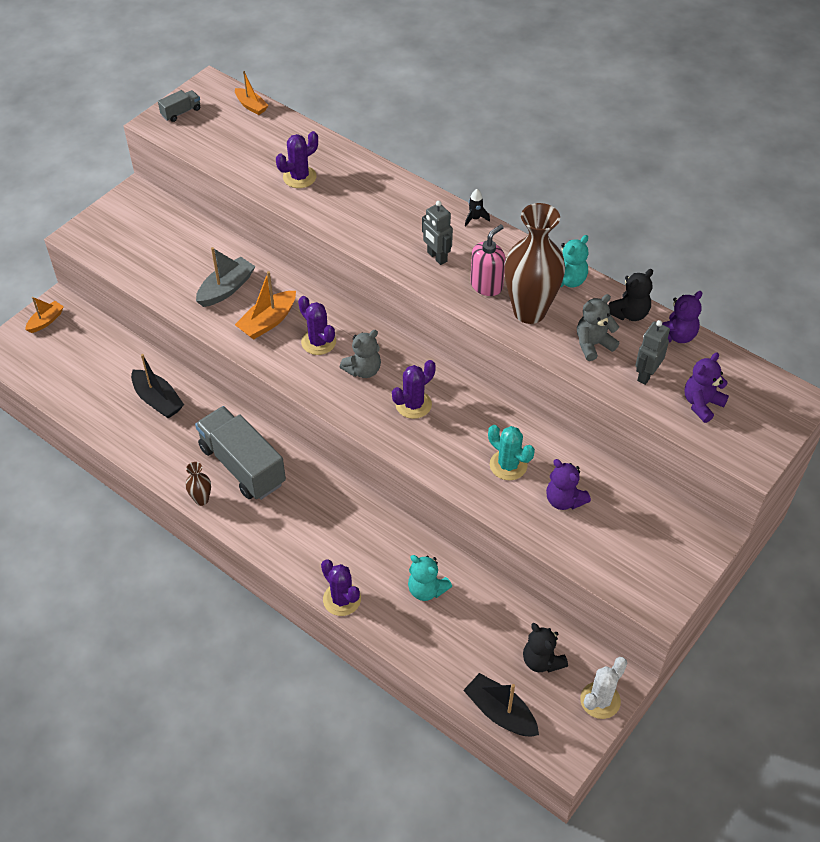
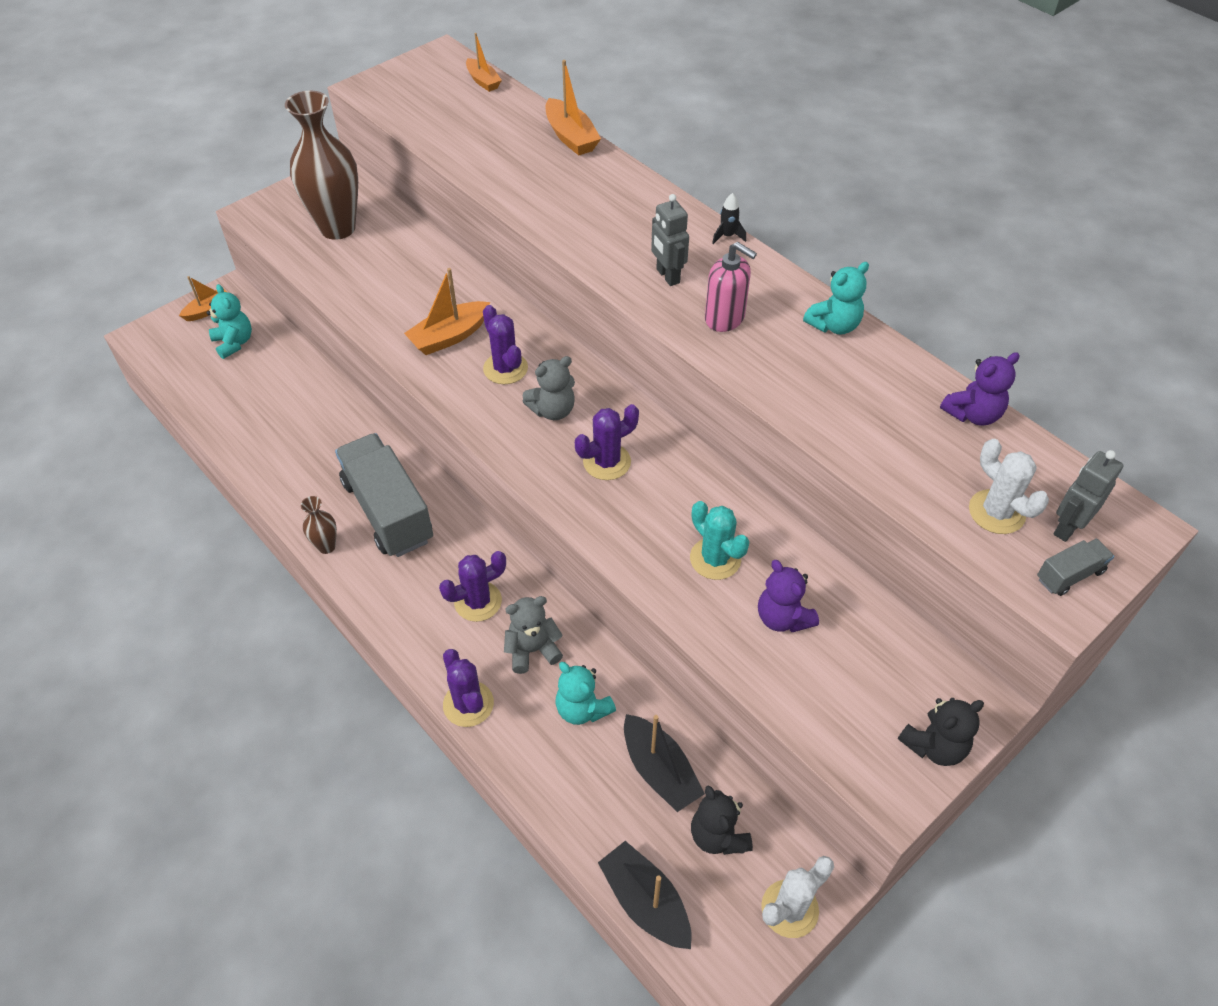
camera: 10 degrees right, 0 degrees up
(77, 346) = (234, 343): none -> turquoise teddy bear
(158, 400) = (309, 418): black boat -> black boat (659, 770)
(181, 112) = (398, 79): grey truck -> grey truck (1069, 575)
(226, 289) = (410, 292): grey boat -> none
(299, 177) = (518, 164): purple cactus -> purple cactus (478, 601)
(335, 148) = (571, 137): none -> orange boat
(486, 285) = (725, 318): pink soap dispenser -> pink soap dispenser turned 75 degrees clockwise
(529, 311) = (775, 358): brown vase -> brown vase (338, 228)
(593, 344) = (854, 411): grey teddy bear -> grey teddy bear (532, 650)
(629, 313) = (911, 377): black teddy bear -> black teddy bear (934, 746)
(646, 375) = (922, 461): grey robot -> grey robot (1067, 527)
(701, 404) = (996, 512): purple teddy bear -> white cactus

